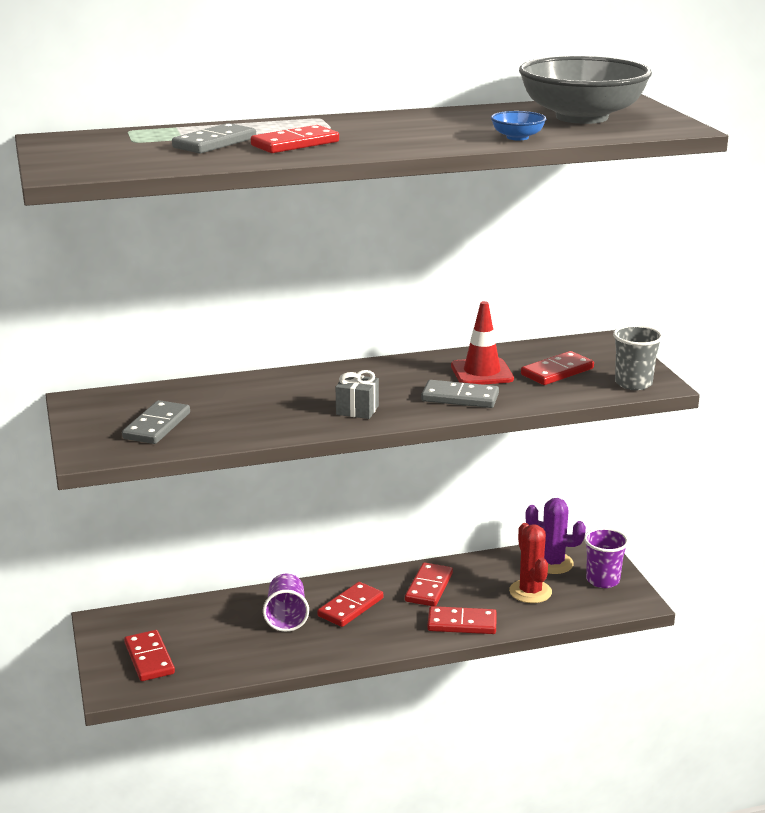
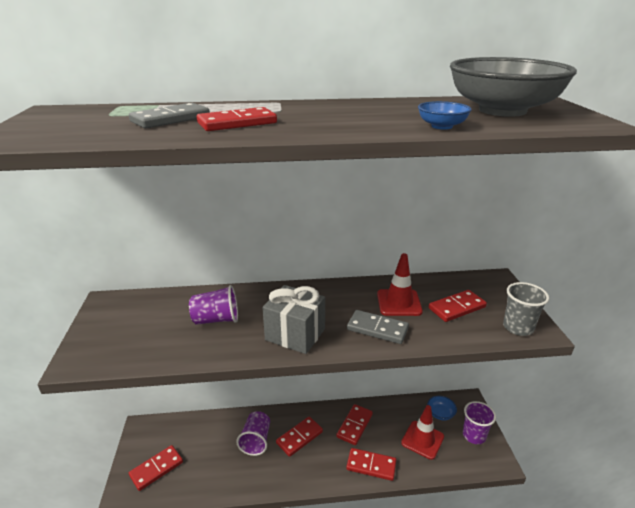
camera: 10 degrees right, 5 degrees up
(149, 658) = (156, 469): red domino -> red domino turned 60 degrees clockwise
(157, 426) = (142, 335): grey domino -> none
(246, 405) = (216, 319): none -> purple cup
(357, 410) = (295, 334): grey gift -> grey gift, size x1.70
(530, 592) = (422, 440): red cactus -> red traffic cone
(552, 563) = (440, 414): purple cactus -> blue bowl

